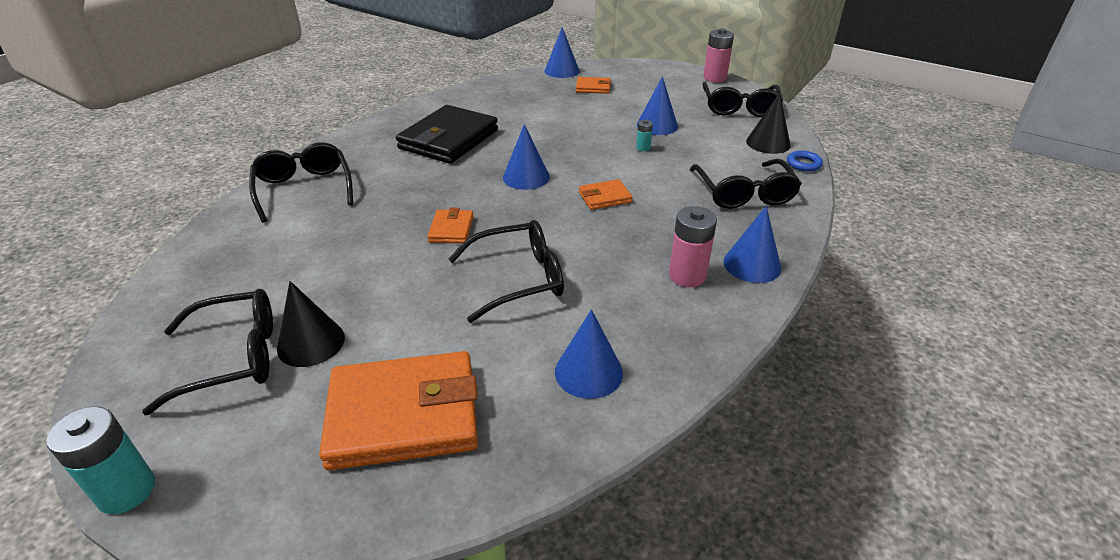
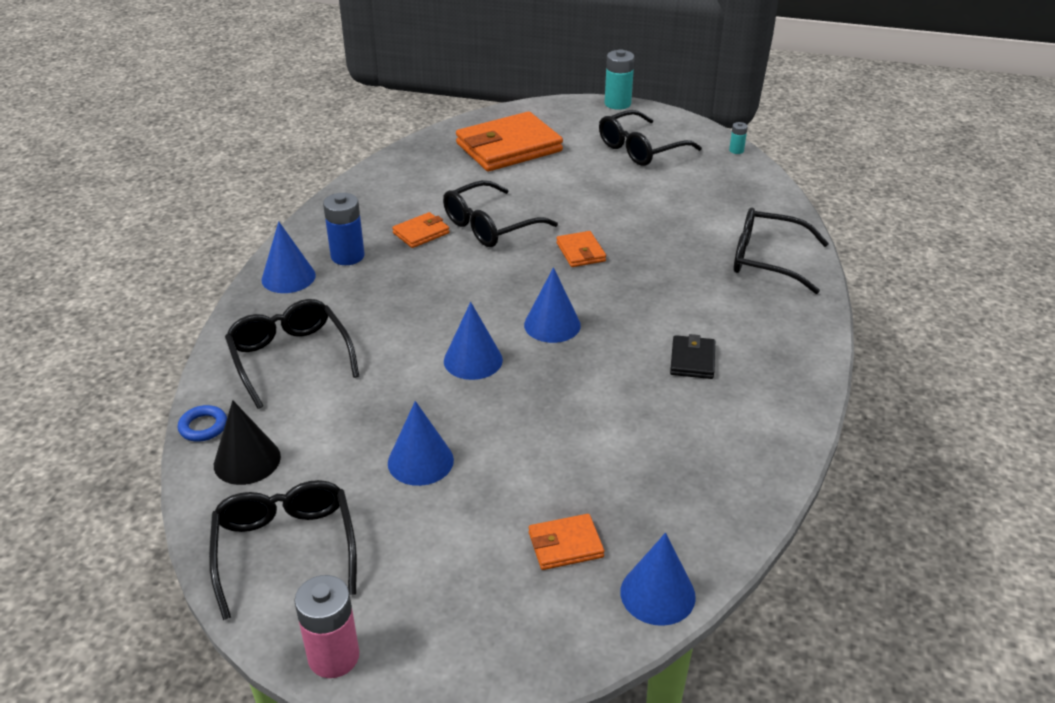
camera: 160 degrees right, 0 degrees up
(304, 189) = (767, 260): black glasses -> black glasses turned 150 degrees clockwise
(311, 343) = (602, 164): black cone -> none
(449, 139) = (692, 360): black wallet -> black wallet, size x0.47
(588, 372) = (407, 184): blue cone -> blue cone (473, 360)
(604, 197) = (450, 317): orange wallet -> orange wallet (421, 233)
(643, 148) = (429, 406): turquoise battery -> turquoise battery (736, 150)
(687, 276) = (347, 256): pink battery -> blue battery

